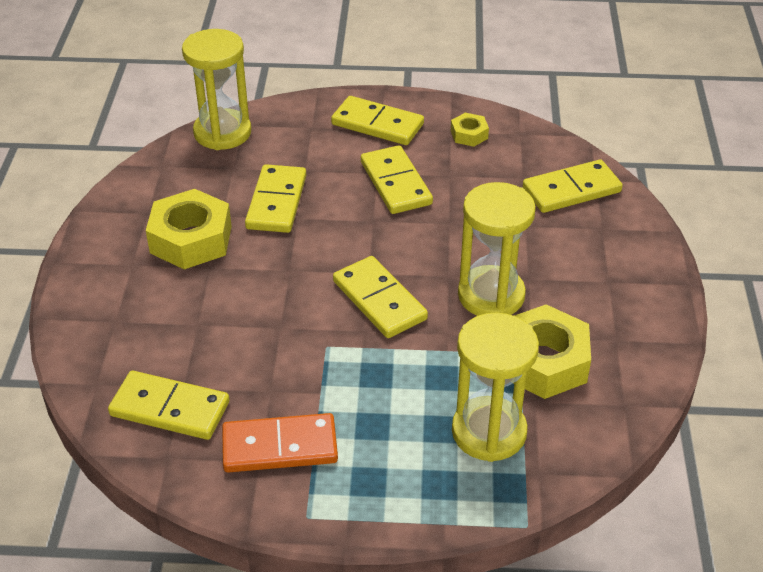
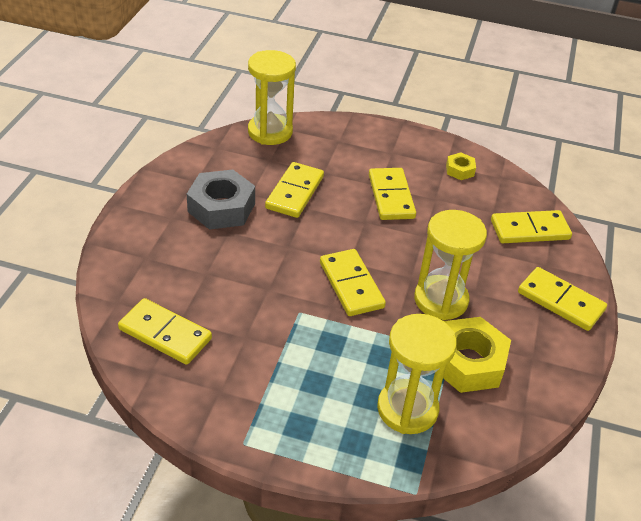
camera: 10 degrees right, 0 degrees up
(191, 239) = (221, 207): yellow nut -> grey nut
(280, 446) = (239, 382): orange domino -> none
(377, 124) = (390, 148): yellow domino -> yellow domino (560, 301)

